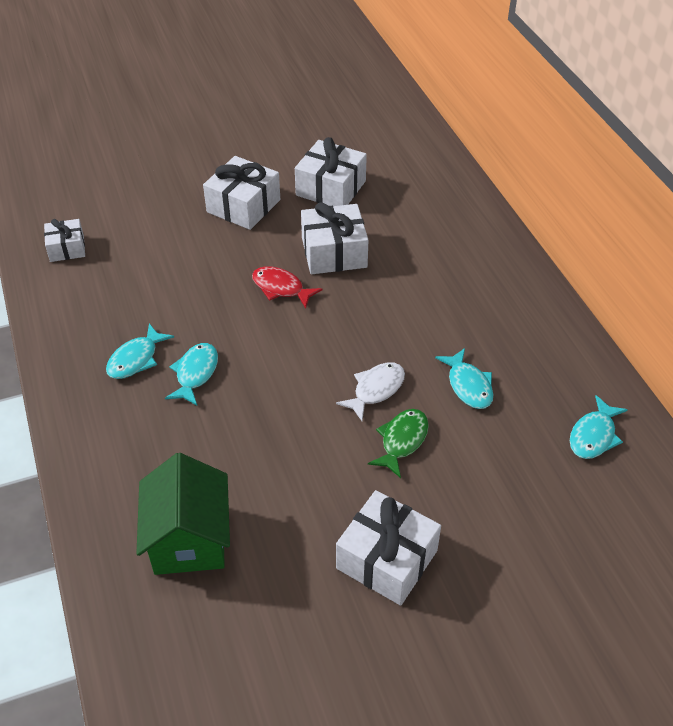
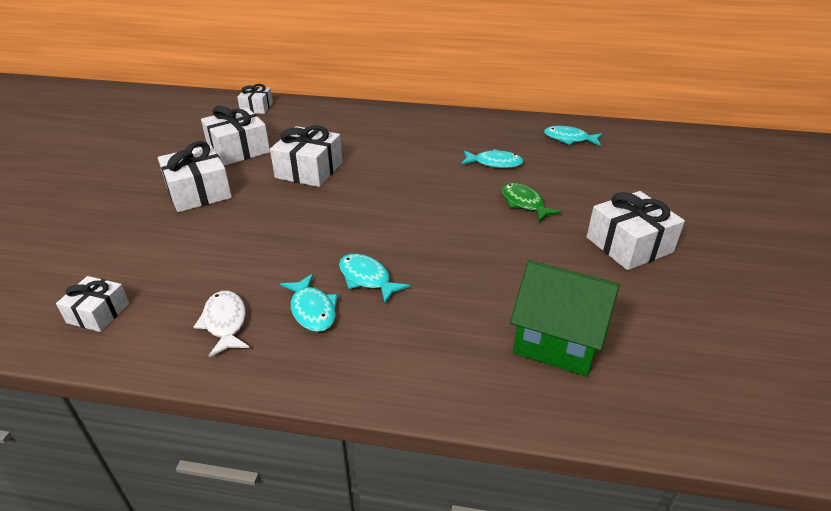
camera: 60 degrees left, 10 degrees down
(281, 288) = (318, 204): red fish -> none
(376, 390) = (467, 198): white fish -> white fish (225, 323)
(420, 154) = (256, 107): none -> white gift
(593, 435) = (569, 139): turquoise fish -> turquoise fish turned 135 degrees clockwise

